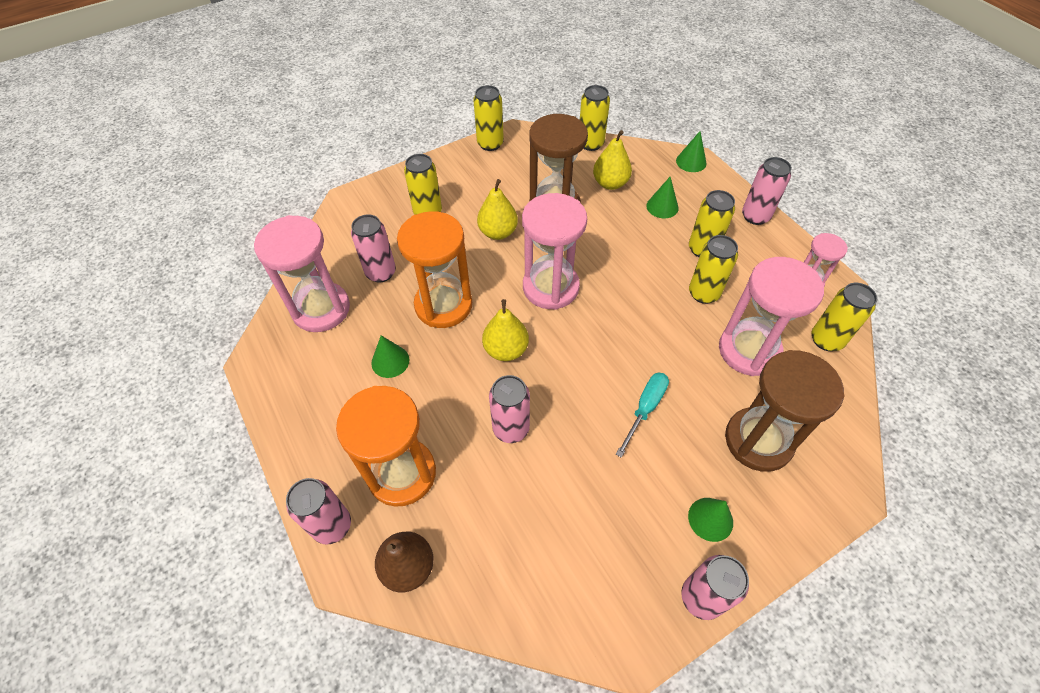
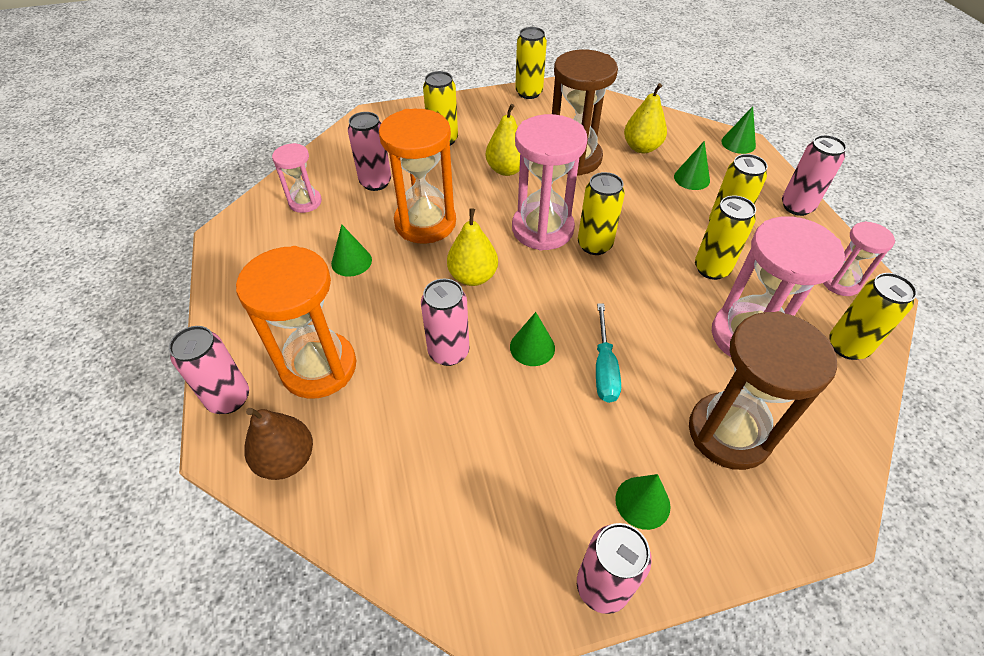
camera: 15 degrees right, 5 degrees down
(321, 309) = (305, 202): pink hourglass -> pink hourglass, size x0.55
(580, 405) = (532, 347): none -> green cone
(590, 144) = (633, 109): yellow can -> yellow can (594, 245)
(645, 409) = (604, 368): turquoise screwdriver -> turquoise screwdriver turned 135 degrees clockwise

